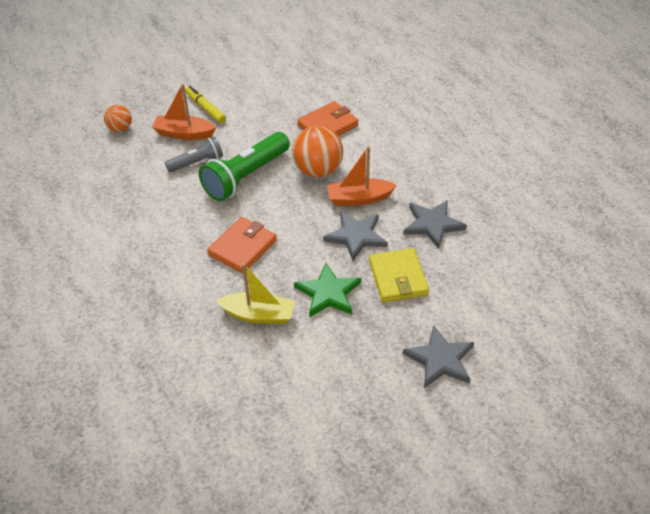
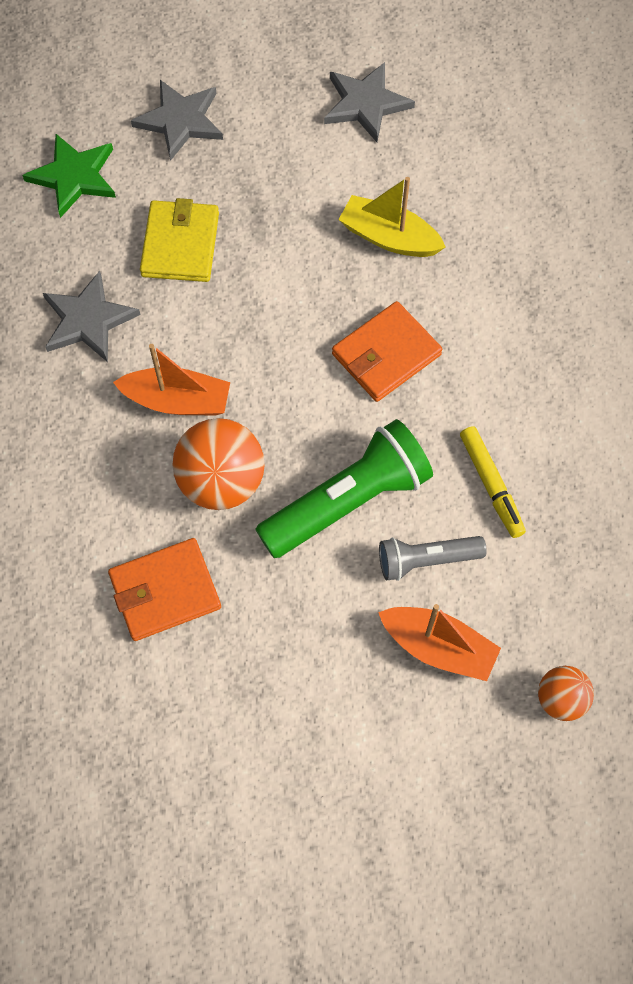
camera: 165 degrees left, 20 degrees up
(205, 108) = (385, 713): yellow marker -> yellow marker (491, 485)
(328, 293) = (285, 246): green star -> green star (74, 177)
(356, 236) = (210, 329): grey star -> grey star (366, 104)

